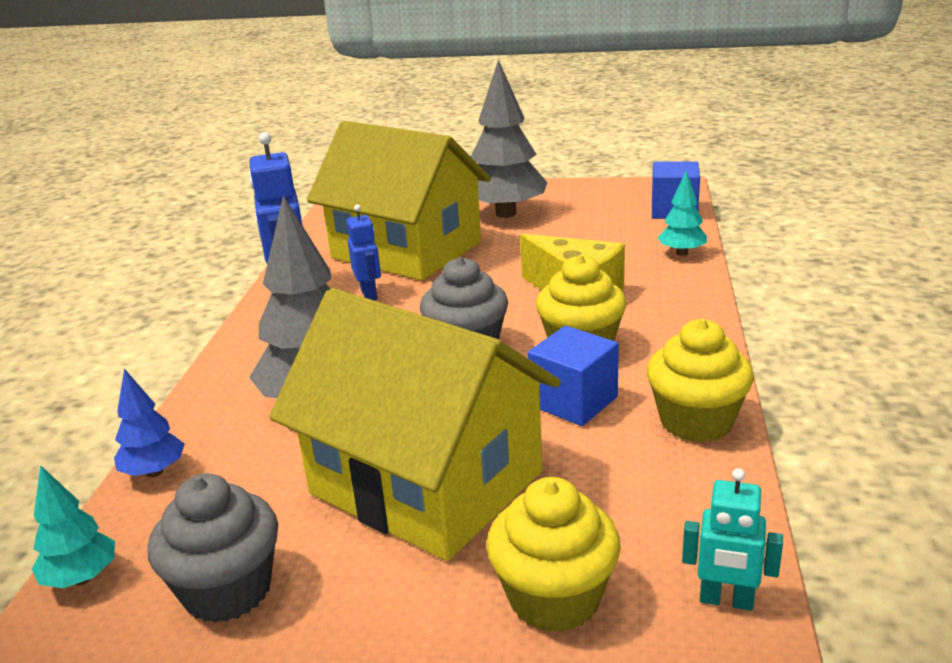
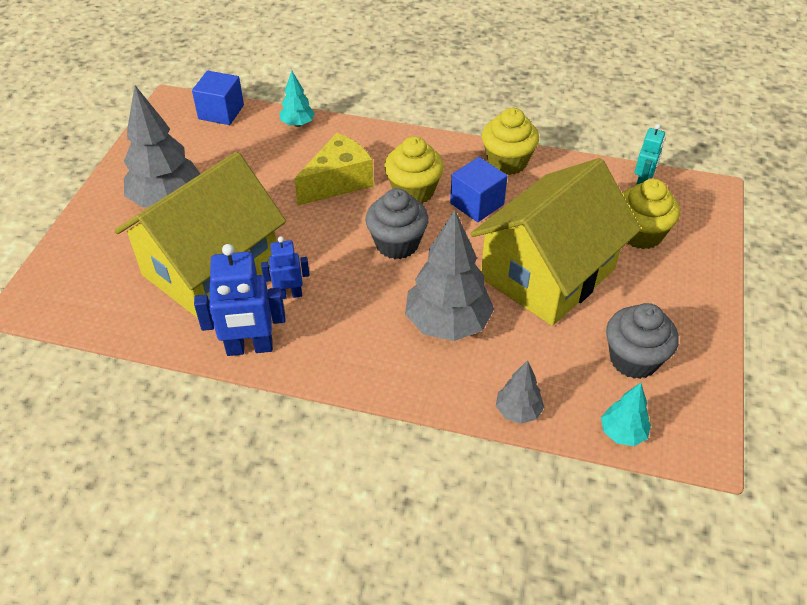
camera: 85 degrees left, 20 degrees up
(154, 472) = (518, 411): blue tree -> grey tree

